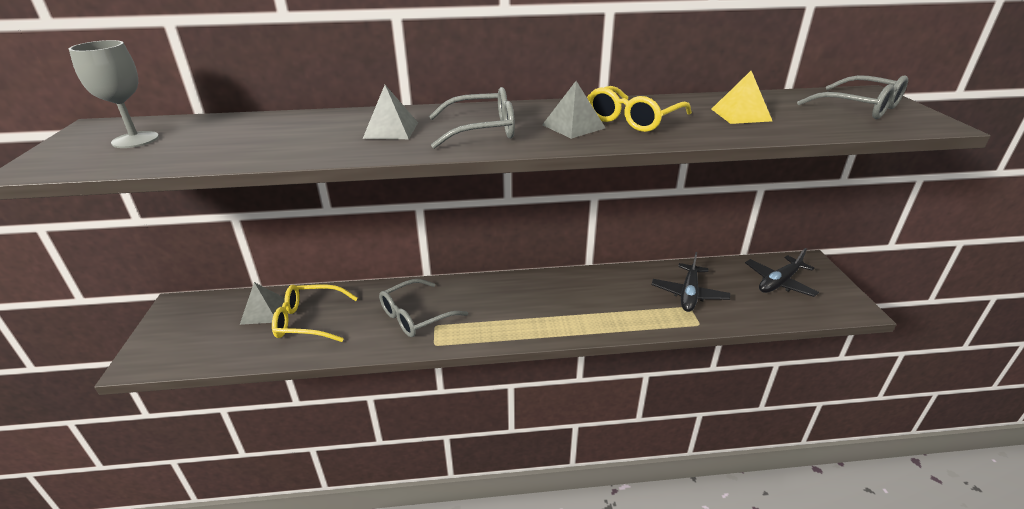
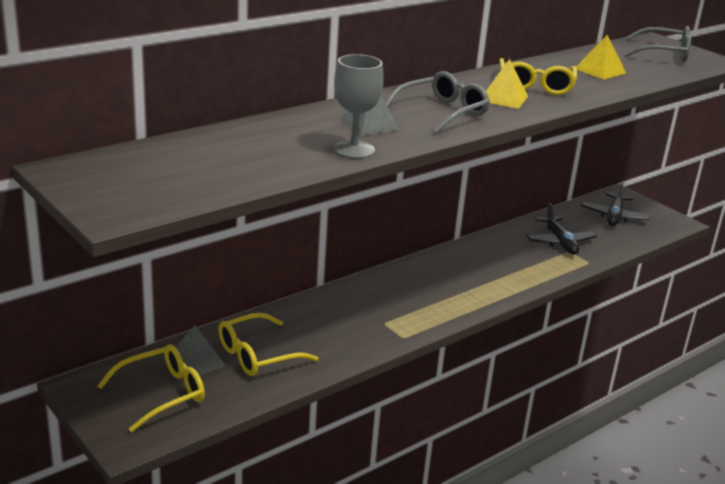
camera: 35 degrees left, 5 degrees down
(135, 140) = (147, 173): grey goblet -> grey goblet (354, 150)
(210, 330) = (162, 394): none -> yellow glasses
(415, 316) = (357, 321): grey glasses -> none
(573, 126) = (503, 98): grey pyramid -> yellow pyramid

